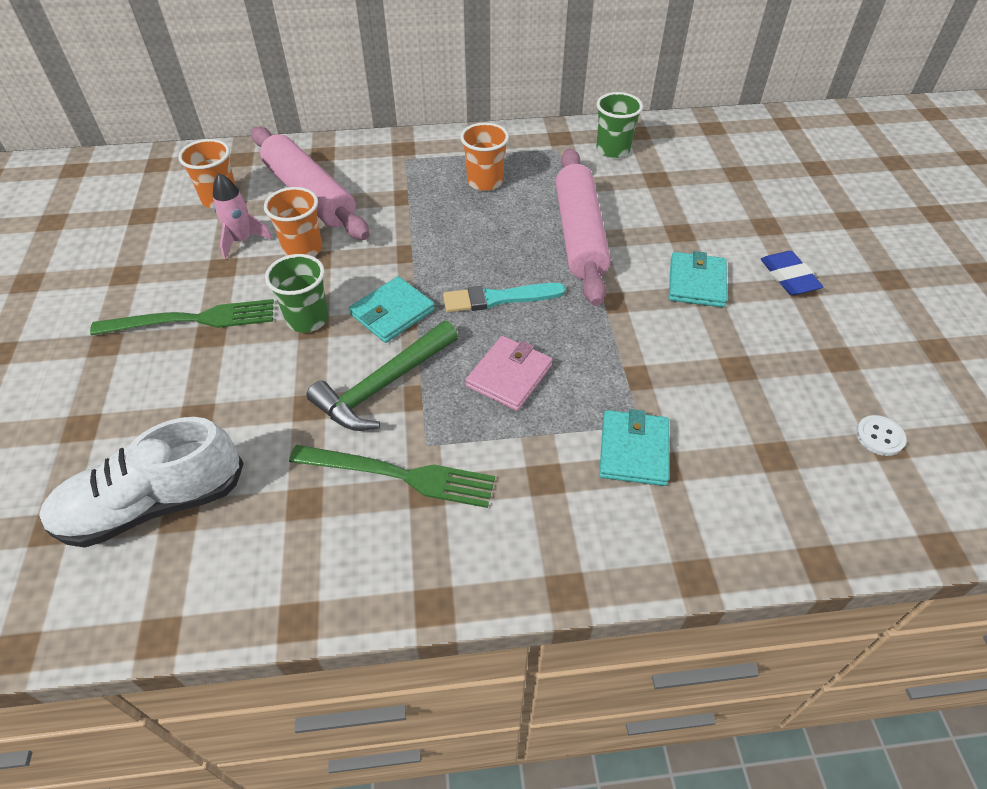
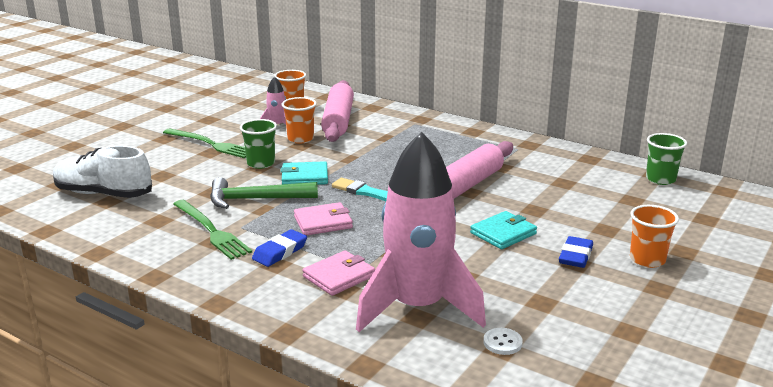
camera: 40 degrees right, 25 degrees down
(485, 182) = (445, 147): orange cup -> orange cup (647, 260)
(525, 455) = (280, 252): none -> blue eraser
(613, 149) = (556, 160): green cup -> green cup (660, 179)
(633, 450) = (339, 276): turquoise wallet -> pink wallet
(759, 442) = (418, 307): none -> pink rocket

